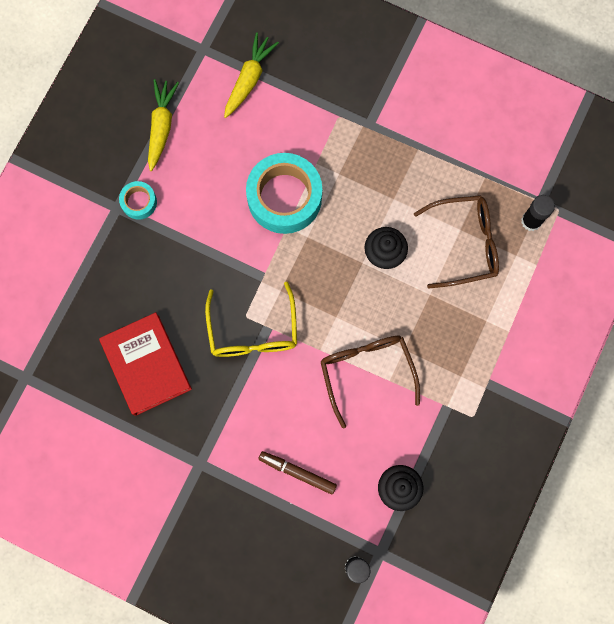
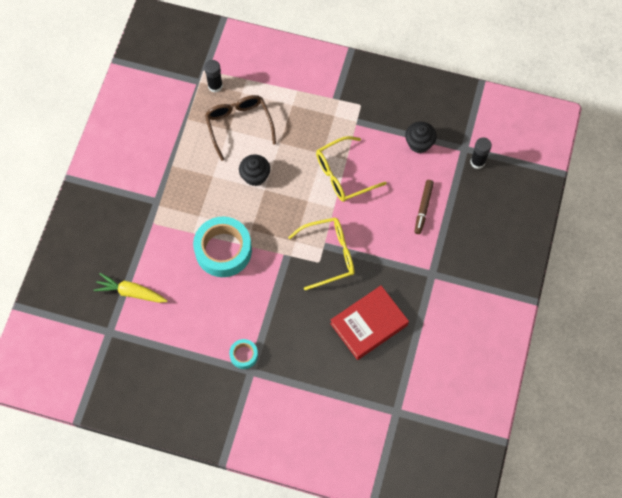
camera: 100 degrees left, 10 degrees down
(161, 126) = (179, 350): yellow carrot -> none
(366, 371) = (343, 175): brown glasses -> yellow glasses

